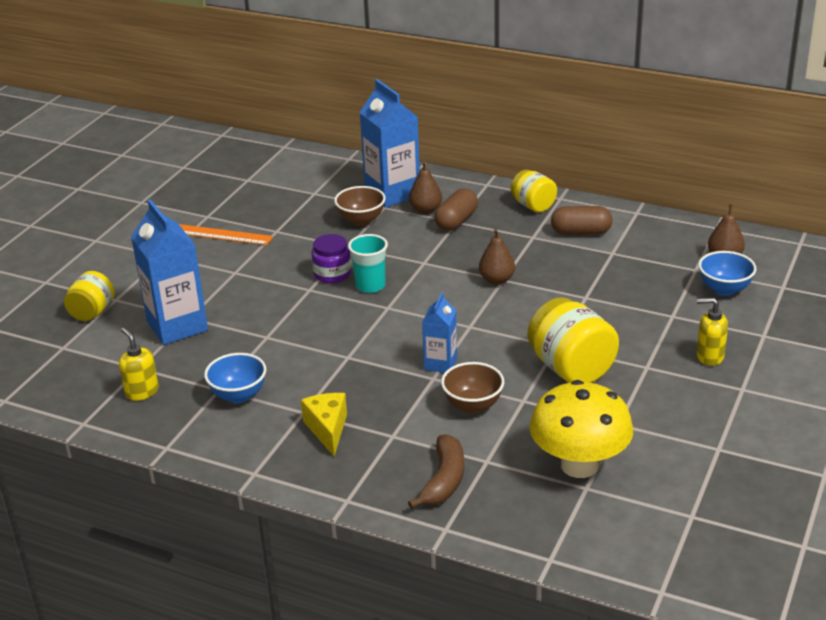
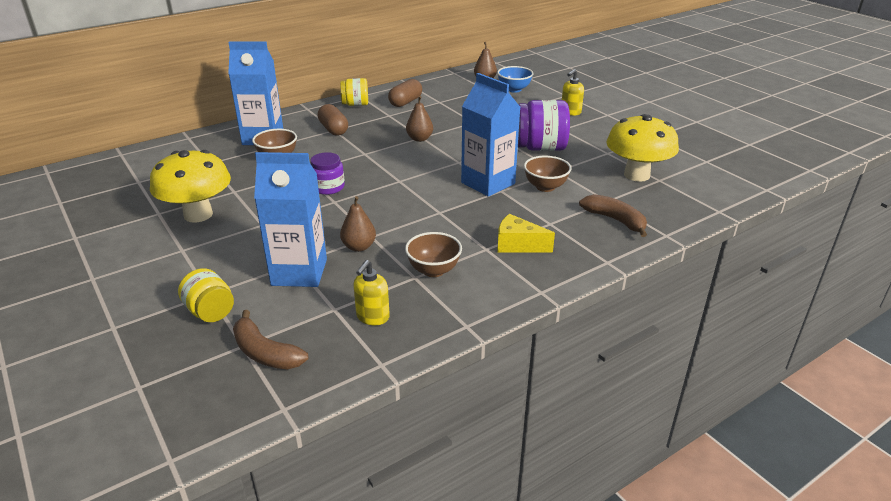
camera: 60 degrees left, 0 degrees up
(60, 361) = (265, 353): none -> brown banana
(142, 392) = (372, 317): yellow soap dispenser -> yellow soap dispenser turned 60 degrees counterclockwise
(221, 235) = (198, 214): orange ruler -> yellow mushroom
(238, 395) = (433, 270): blue bowl -> brown bowl
(370, 286) = (364, 178): turquoise cup -> none
(425, 210) = (303, 134): brown pear -> brown pear (359, 247)
(440, 363) = (488, 183): blue carton -> blue carton, size x1.83
(571, 368) = (540, 148): yellow jar -> purple jar

